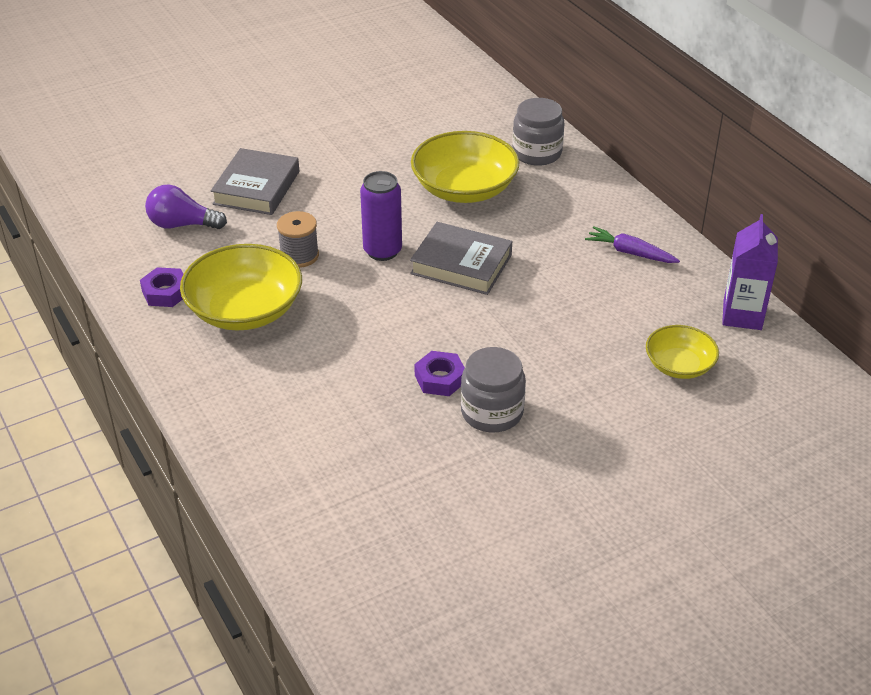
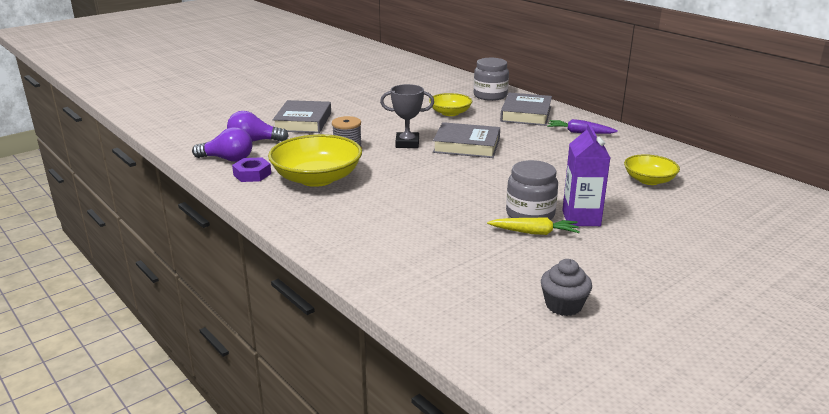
camera: 10 degrees left, 15 degrees down
(141, 258) = (227, 159): none -> purple light bulb
(382, 251) = (407, 143): purple can -> grey trophy
(440, 379) = (481, 200): purple nut -> none
(464, 188) = (450, 113): yellow bowl -> yellow bowl, size x0.58
(467, 572) = (563, 305): none -> grey cupcake
(483, 446) = (534, 232): none -> yellow carrot
(571, 202) = (526, 114): none -> grey book
(742, 315) = (674, 154): purple carton -> purple carton (581, 218)

